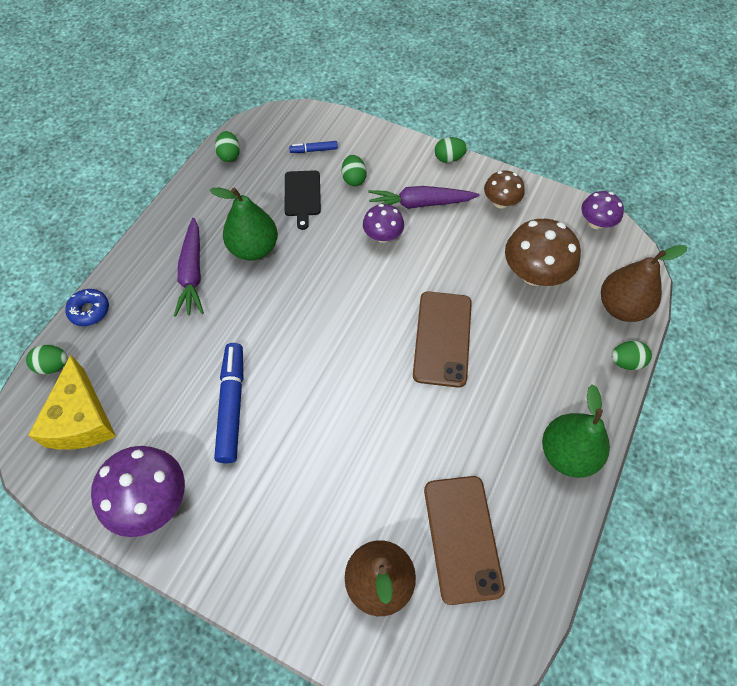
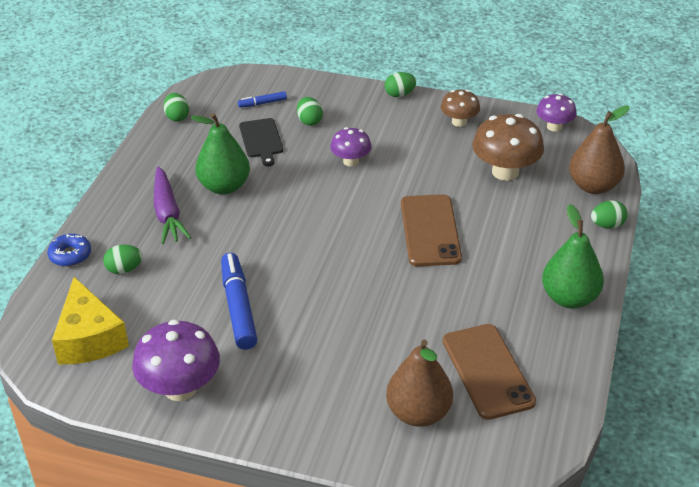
camera: 10 degrees left, 20 degrees down
(53, 365) = (46, 302): green egg -> green egg (124, 269)
(420, 204) = (380, 132): purple carrot -> none

